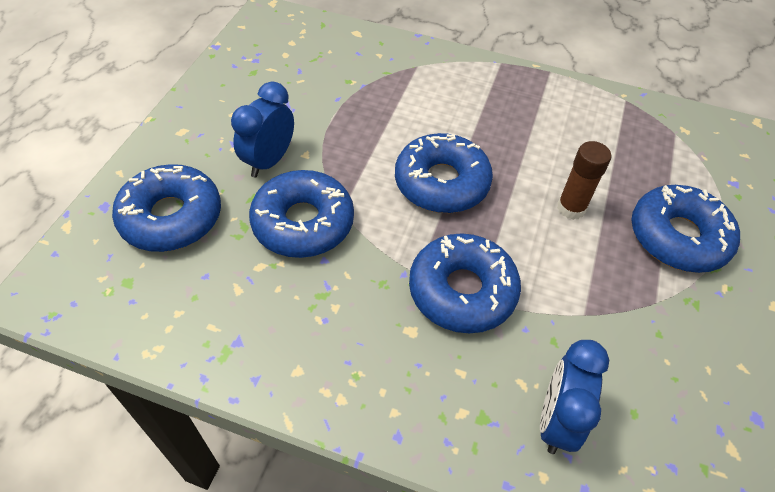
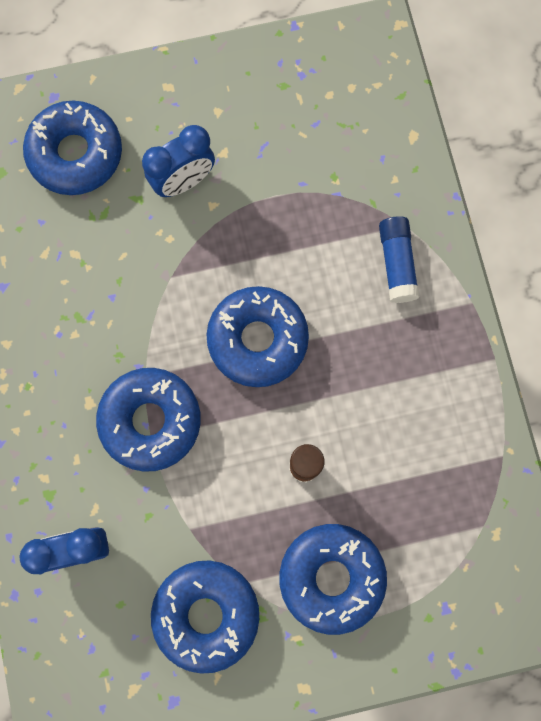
camera: 60 degrees right, 25 degrees up
(269, 161) = (183, 182): blue clock -> blue clock turned 150 degrees clockwise
(303, 223) = (137, 256): blue donut -> blue donut (206, 614)
(442, 82) = (396, 263): none -> blue glue stick

